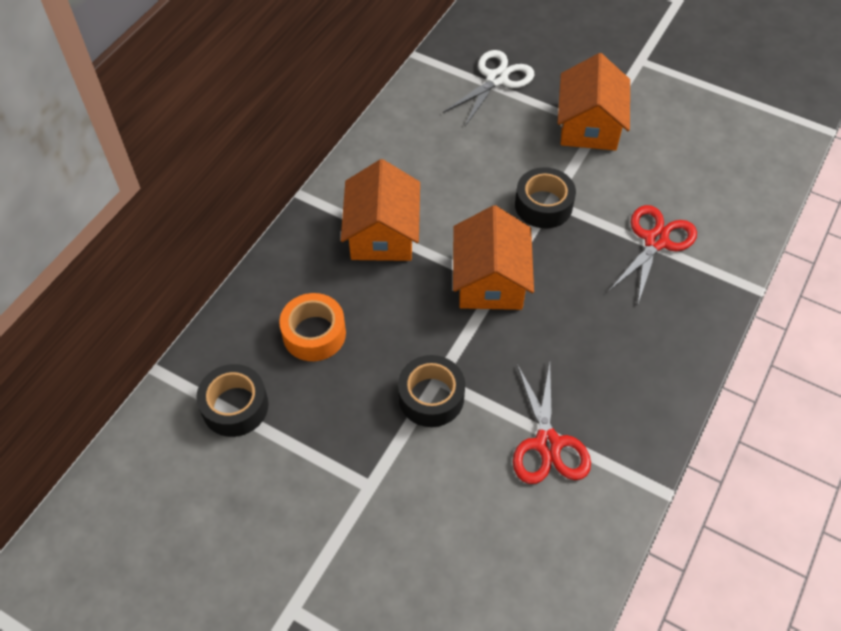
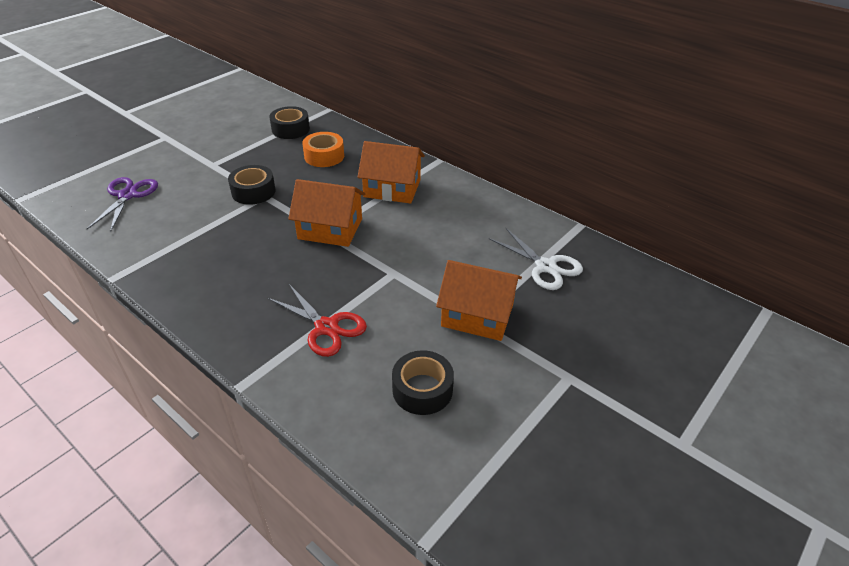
camera: 100 degrees right, 15 degrees down
(486, 576) = (127, 195): none -> purple scissors
(543, 205) = (391, 268): black tape -> black tape (422, 389)
(547, 444) = (188, 232): red scissors -> none

